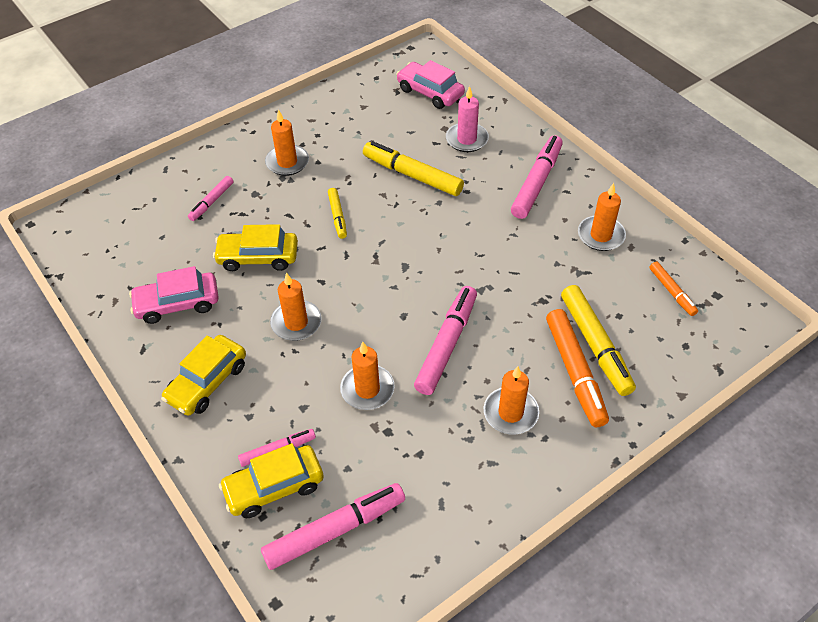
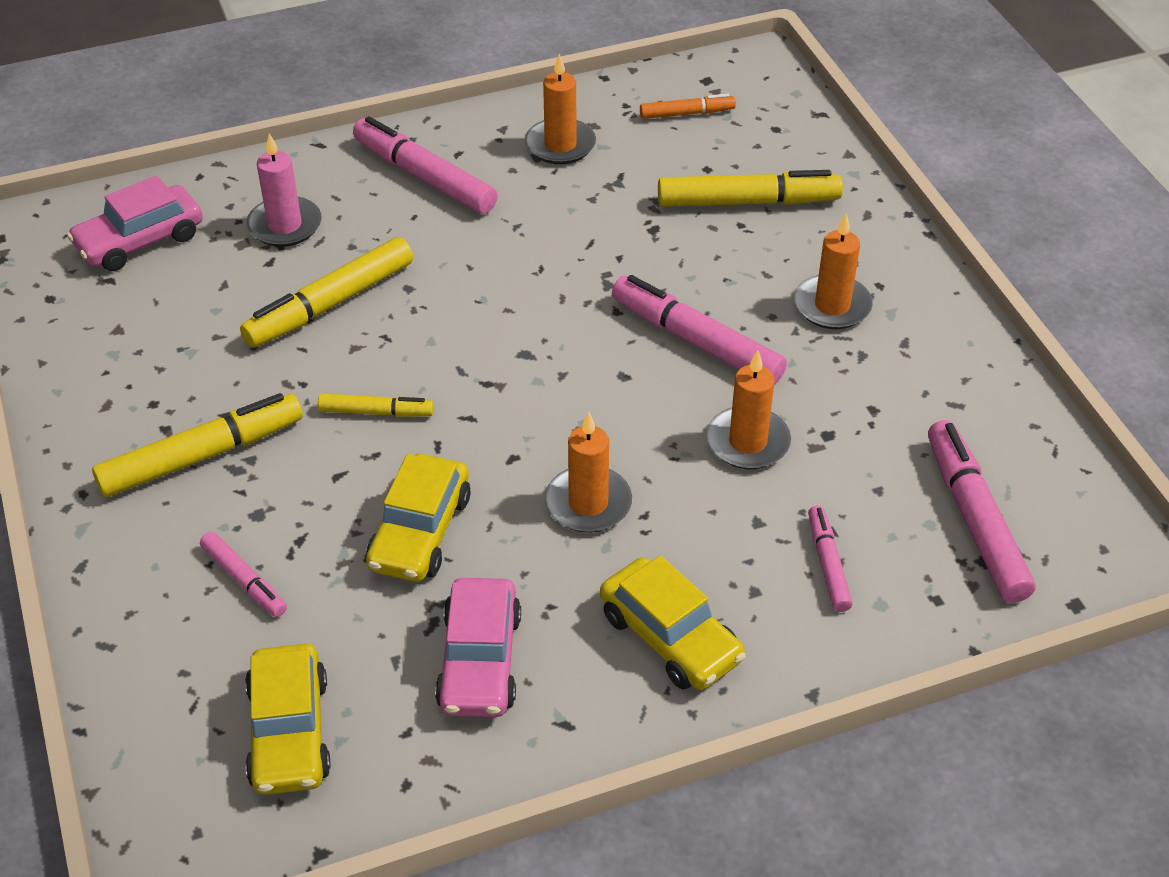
camera: 75 degrees left, 5 degrees down
(274, 487) = (891, 578): yellow car -> yellow car (289, 732)
(287, 162) = (202, 456): orange candle -> yellow marker
(575, 372) = (785, 231): orange marker -> none

